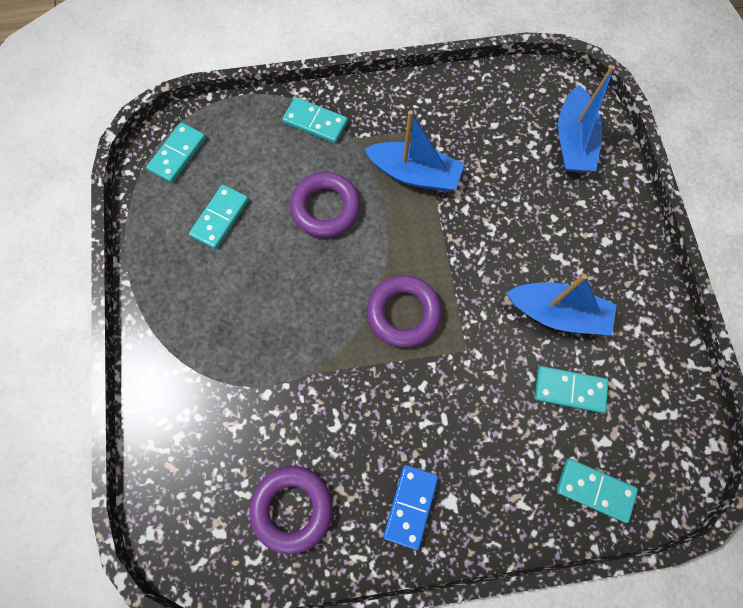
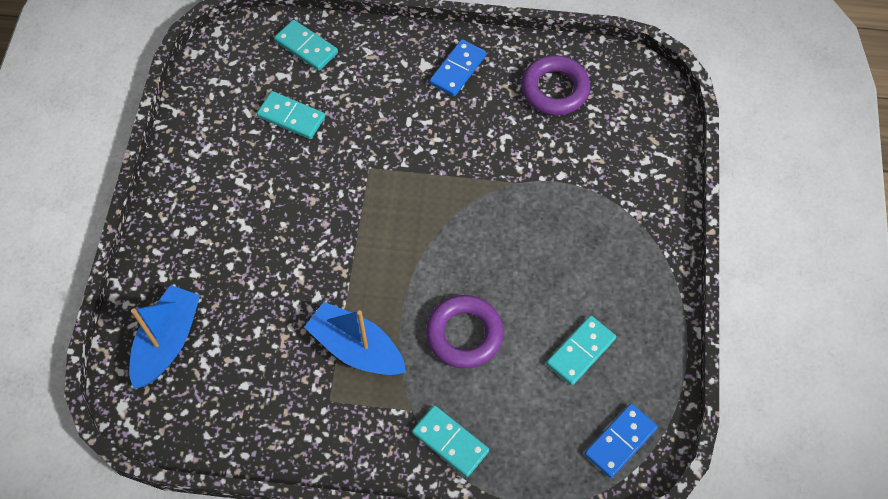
camera: 165 degrees left, 10 degrees down
(178, 154) = (620, 441): turquoise domino -> blue domino
(403, 313) = (415, 212): purple ring -> none
(557, 313) = (271, 178): blue boat -> none

